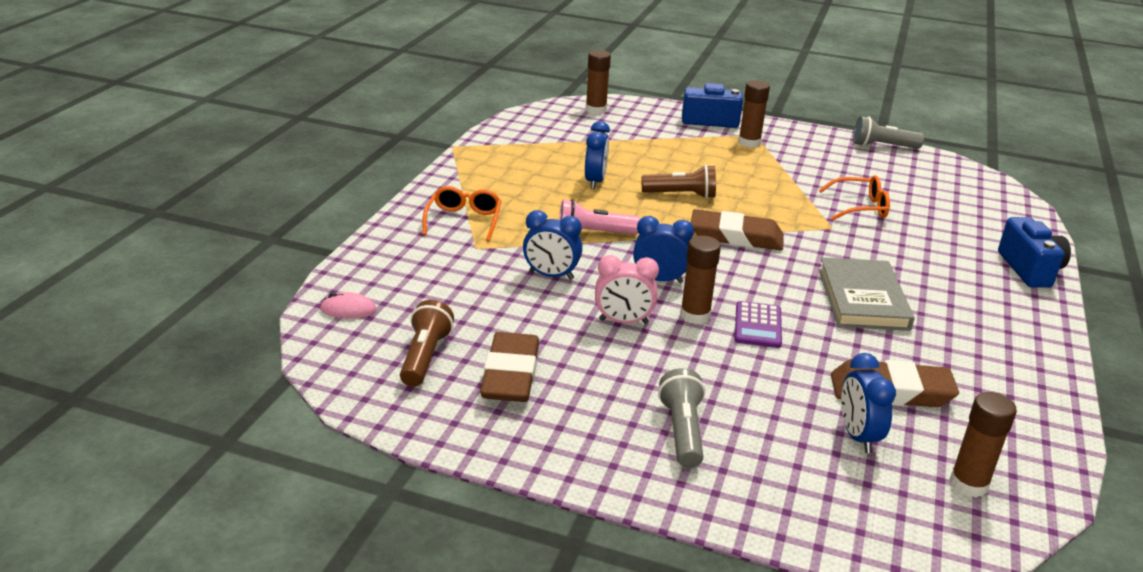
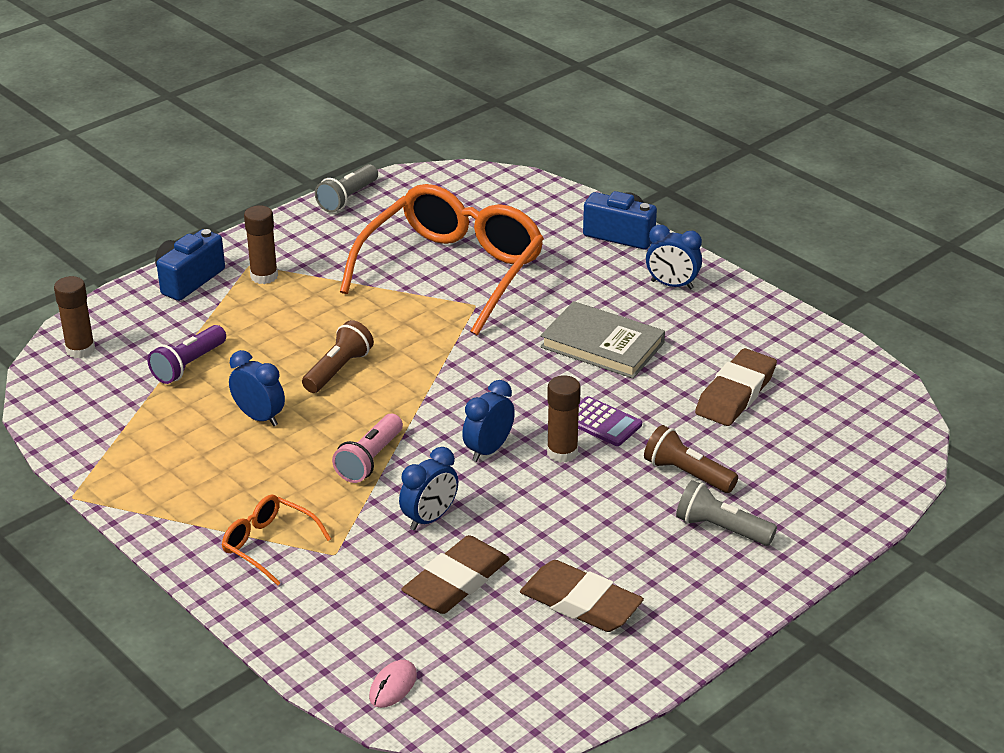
camera: 60 degrees left, 5 degrees up
(425, 357) = (517, 652): brown flashlight -> brown flashlight (687, 474)
(621, 144) = (188, 365): none -> purple flashlight
(623, 321) = (543, 500): pink clock -> none
(736, 236) = (447, 370): brown eraser -> brown eraser (456, 581)
(857, 436) = (779, 438): blue clock -> blue clock (672, 285)
(860, 207) = (453, 271): orange glasses -> orange glasses, size x2.29
(968, 484) = (858, 411): brown glue stick -> none

